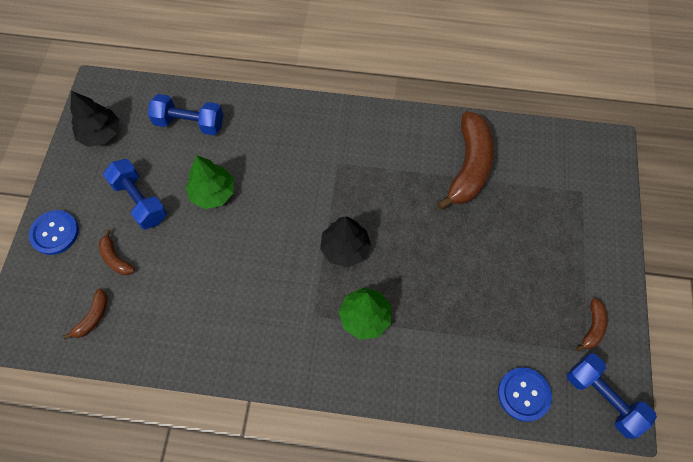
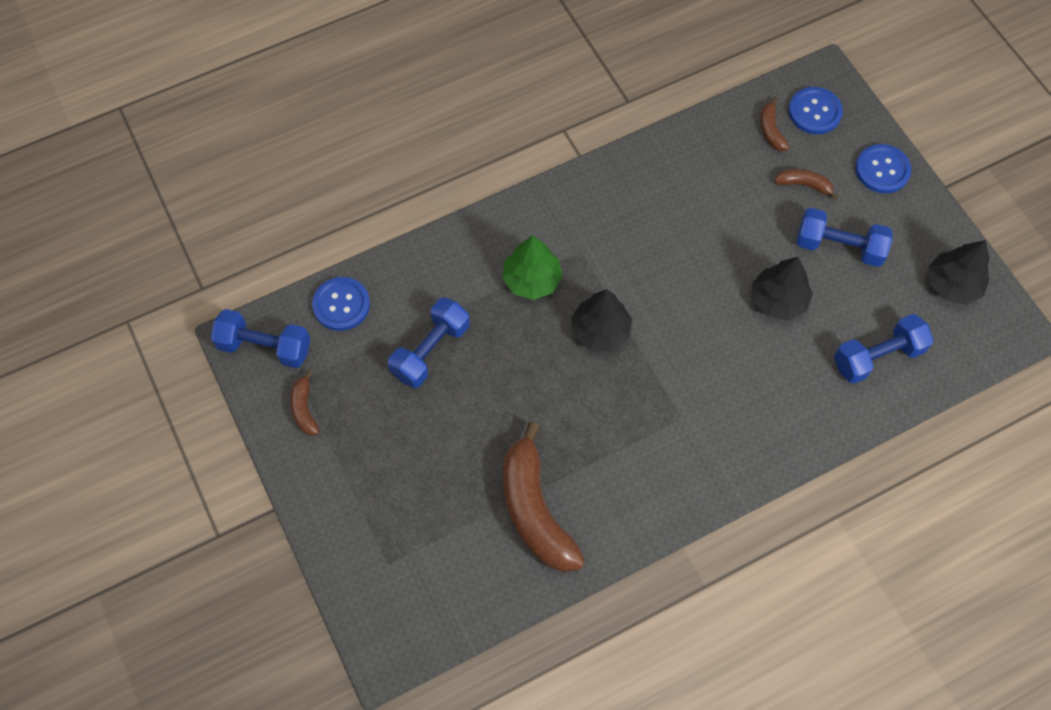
camera: 145 degrees right, 0 degrees up
(48, 310) = (814, 112): none -> blue button
(213, 193) = (778, 300): green tree -> black tree
(474, 311) = (430, 350): none -> blue dumbbell

